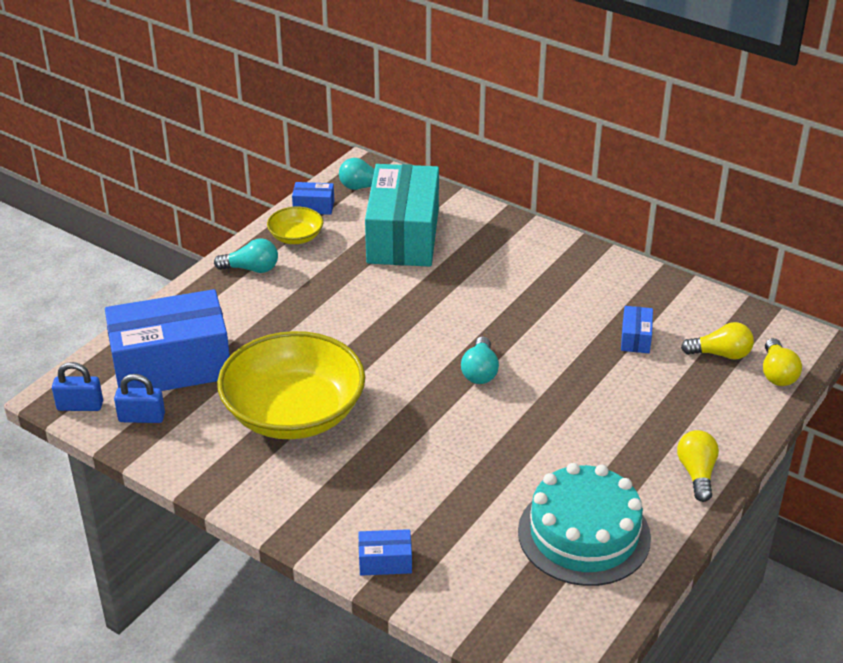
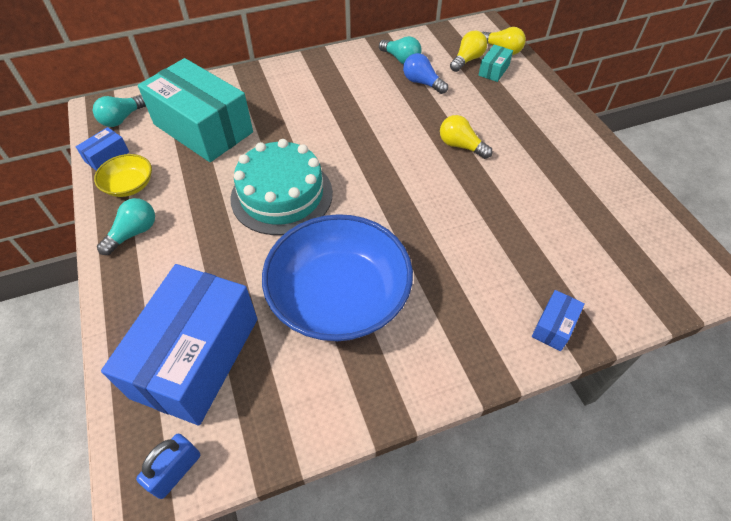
camera: 55 degrees left, 15 degrees up
(142, 417) = (243, 420): blue padlock -> none
(294, 413) = (339, 297): yellow bowl -> blue bowl
(480, 371) = (389, 166): turquoise light bulb -> turquoise light bulb (401, 59)
(584, 534) = (589, 201): turquoise cake -> turquoise cake (281, 195)
(636, 338) = (422, 83): blue box -> blue light bulb
(697, 473) = (565, 123): yellow light bulb -> yellow light bulb (461, 146)
(727, 382) = (494, 70): none -> turquoise box

